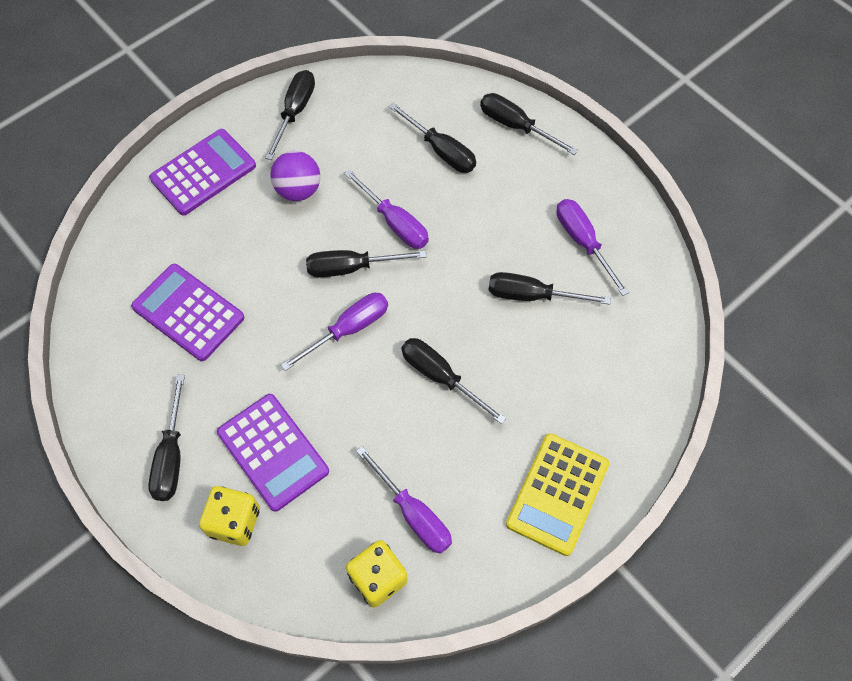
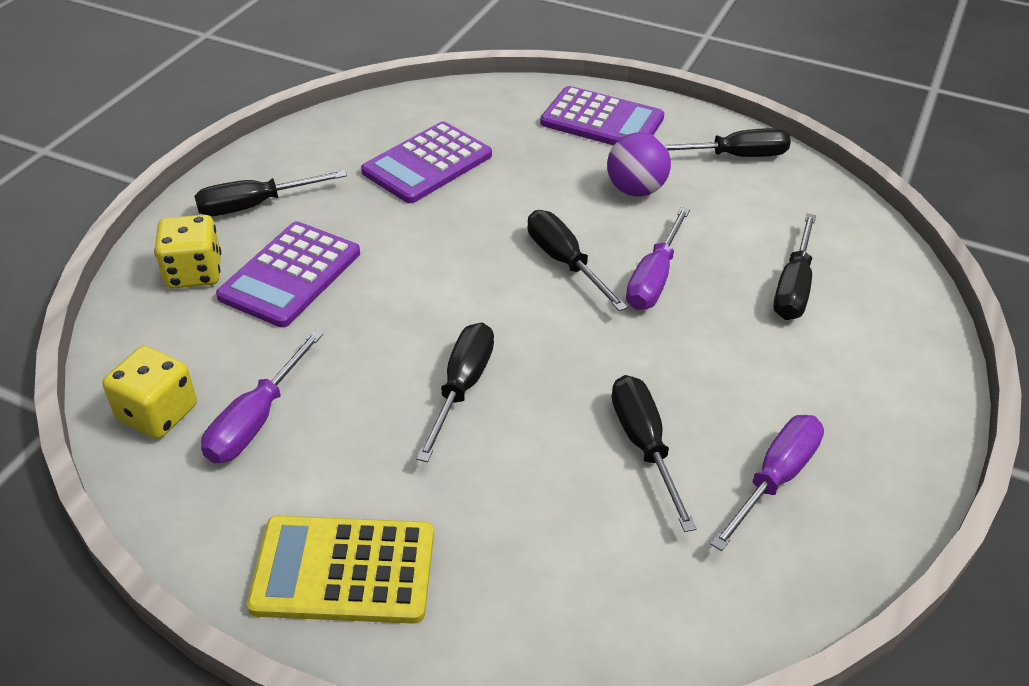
camera: 65 degrees right, 20 degrees down
(188, 312) = (427, 164): purple calculator -> purple calculator turned 150 degrees counterclockwise
(348, 329) = (480, 285): purple screwdriver -> none
(516, 126) = (900, 347): black screwdriver -> none

